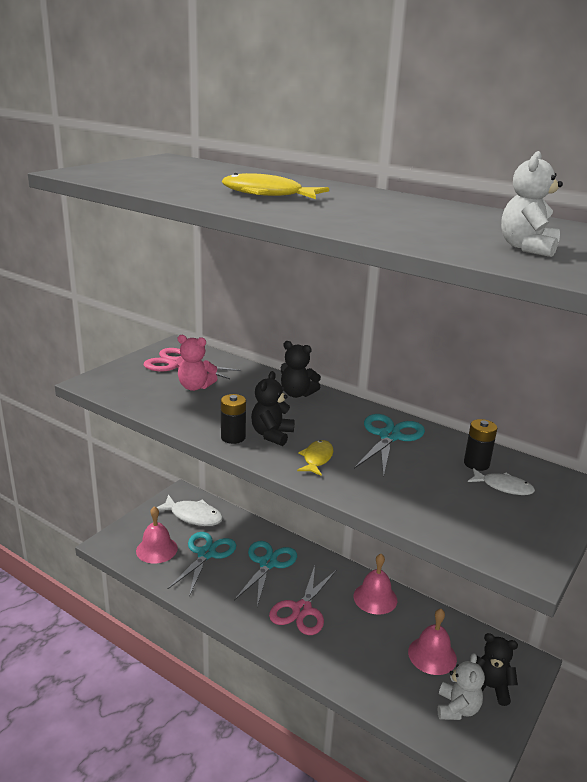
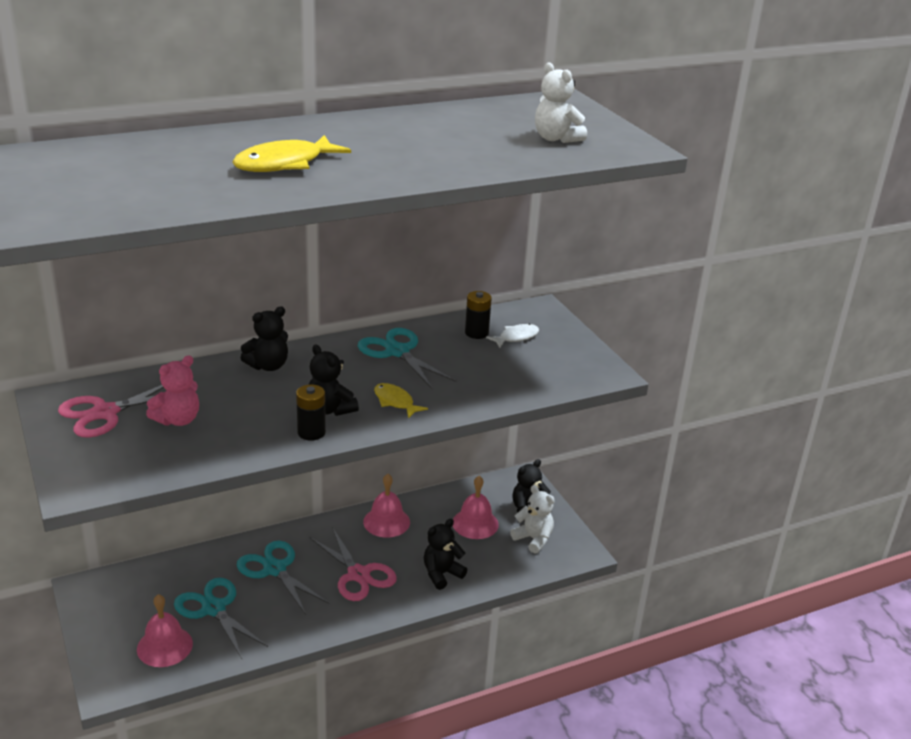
camera: 60 degrees left, 5 degrees up
(193, 516) = (138, 594): white fish -> none
(349, 661) = (441, 574): none -> black teddy bear

